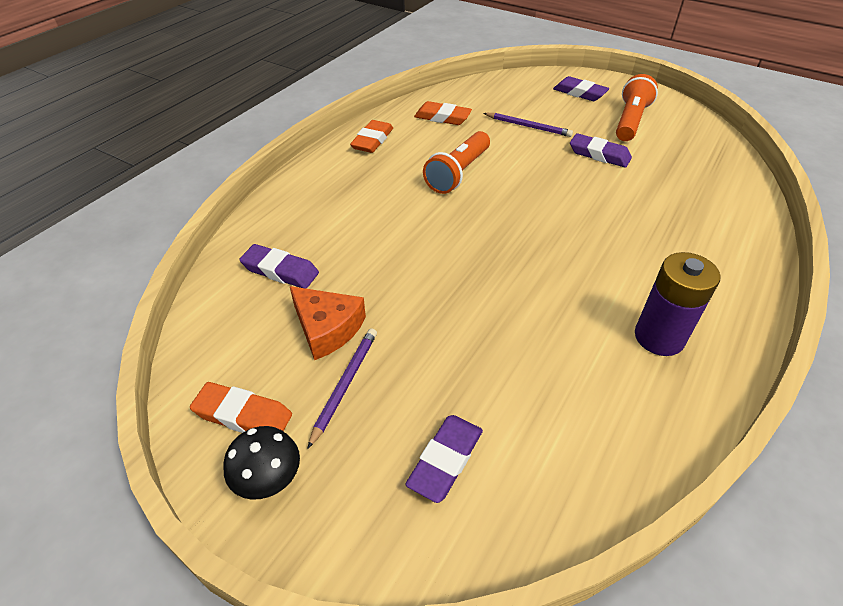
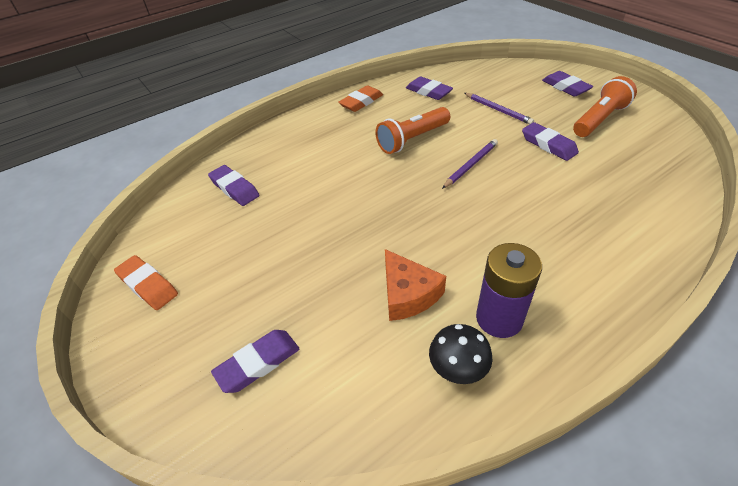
camera: 25 degrees right, 0 degrees up
(269, 479) = (135, 335): black mushroom -> black mushroom (457, 369)
(327, 328) = (239, 239): orange cheese -> orange cheese (407, 294)
(344, 385) = (225, 284): purple pencil -> purple pencil (470, 165)
(442, 117) = (428, 92): orange eraser -> purple eraser

